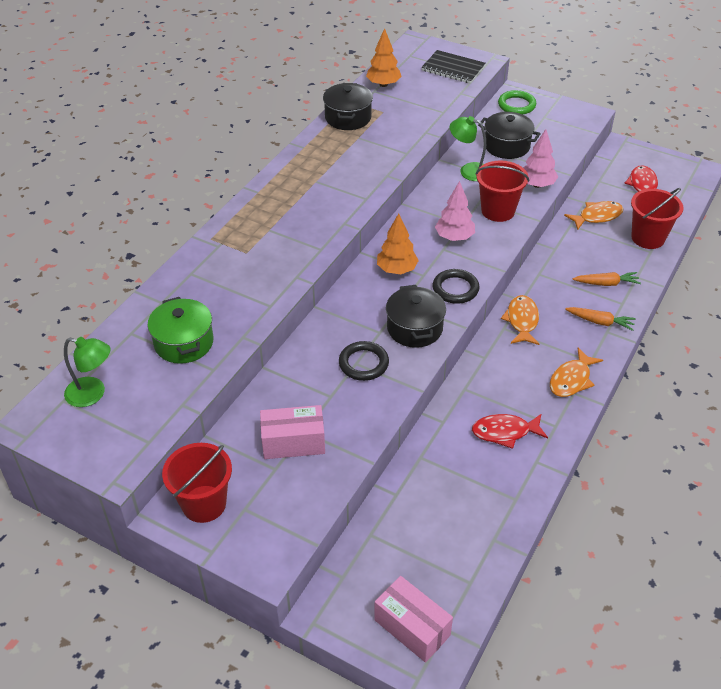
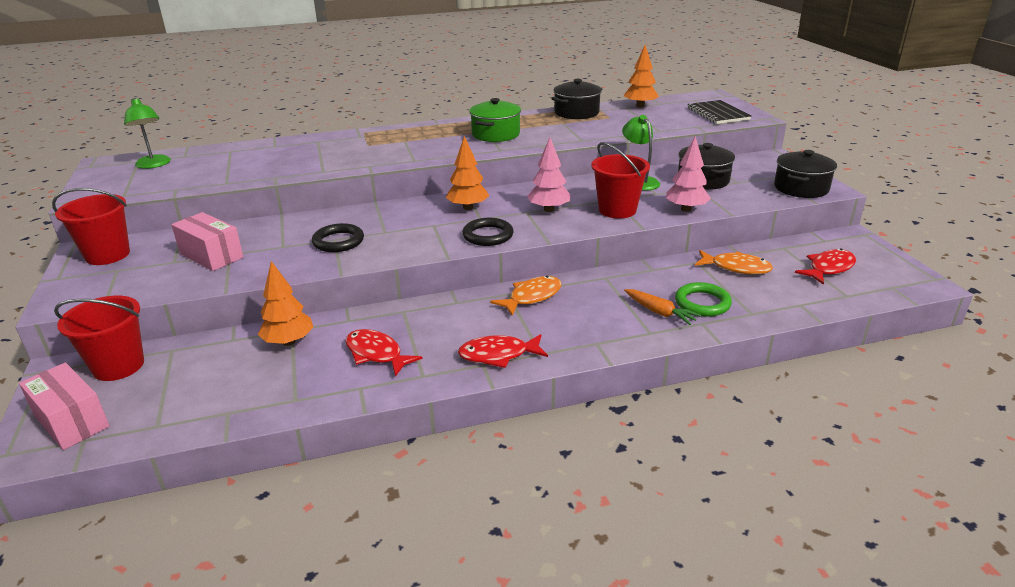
camera: 45 degrees right, 15 degrees down
(184, 343) = (242, 165): green pot -> green pot (495, 134)
(412, 627) = (71, 421): pink box -> pink box turned 45 degrees counterclockwise
(414, 328) = (412, 241): black pot -> black pot (801, 188)
(436, 466) = (289, 342): none -> orange tree
(516, 105) = (760, 163): green ring -> green ring (702, 303)
(571, 379) = (498, 355): orange fish -> red fish
(600, 322) = (602, 333): orange carrot -> none
(648, 238) = (767, 303): red bucket -> red bucket (118, 366)

